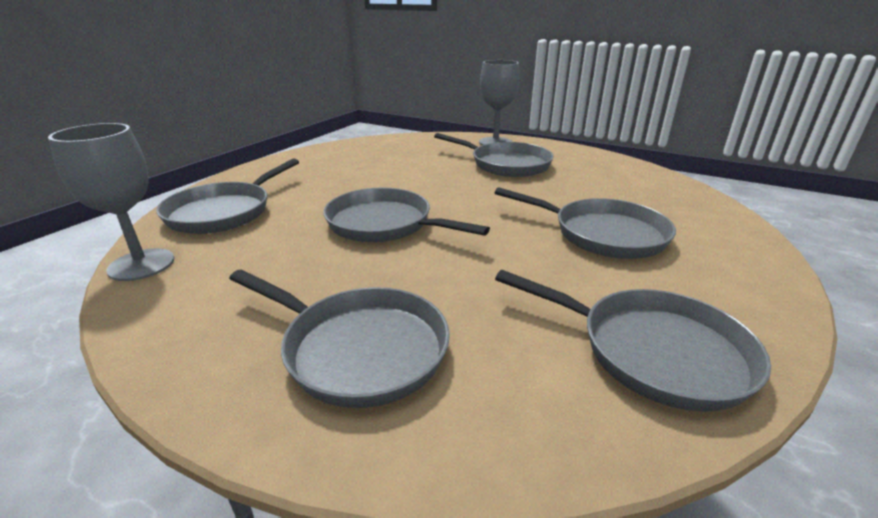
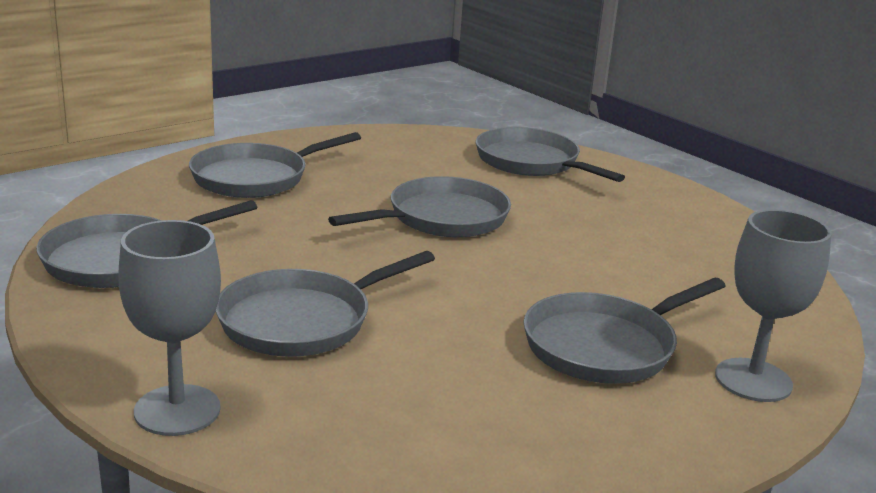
camera: 110 degrees right, 5 degrees down
(141, 264) = (443, 135): grey goblet -> grey goblet (177, 410)

